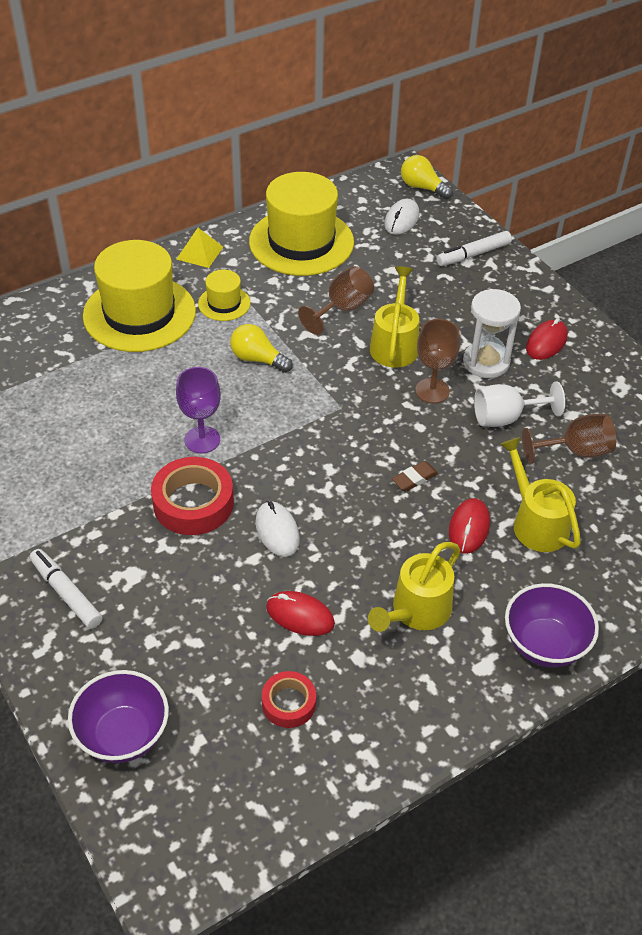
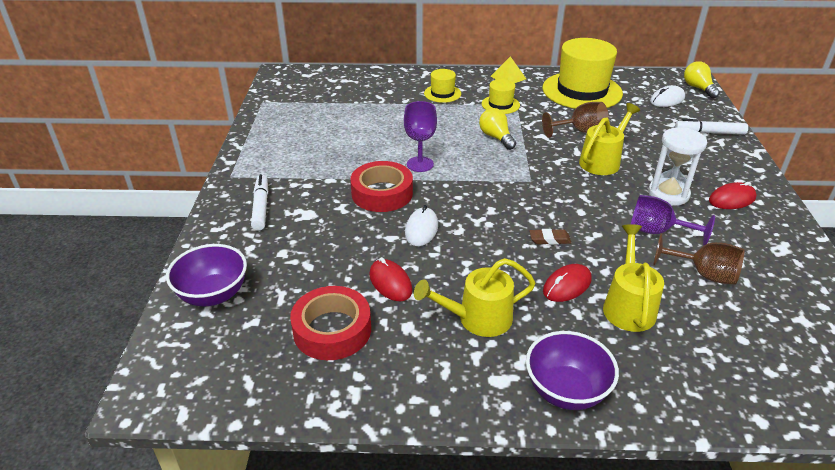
camera: 35 degrees right, 10 degrees down
(139, 313) = (442, 93): yellow hat -> yellow hat, size x0.47
(289, 703) = (332, 330): red tape -> red tape, size x1.70
(432, 391) = (609, 195): brown goblet -> none
(505, 418) = (657, 231): white goblet -> purple goblet

